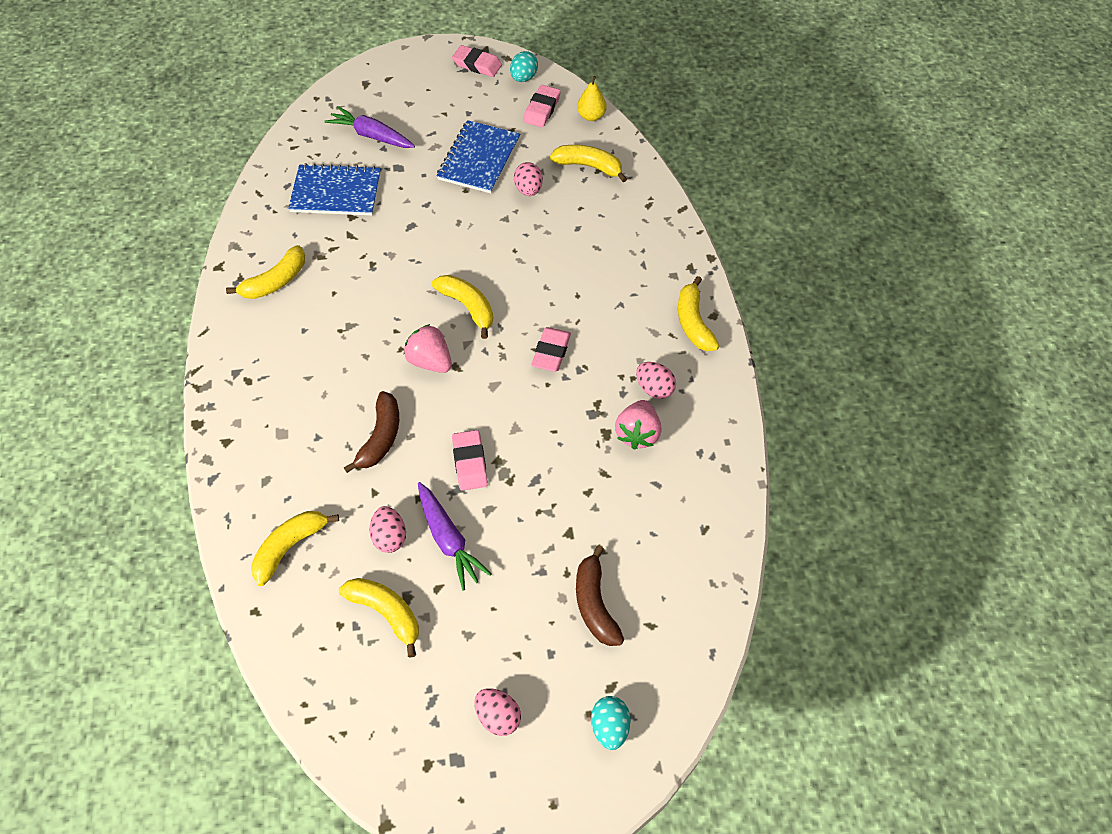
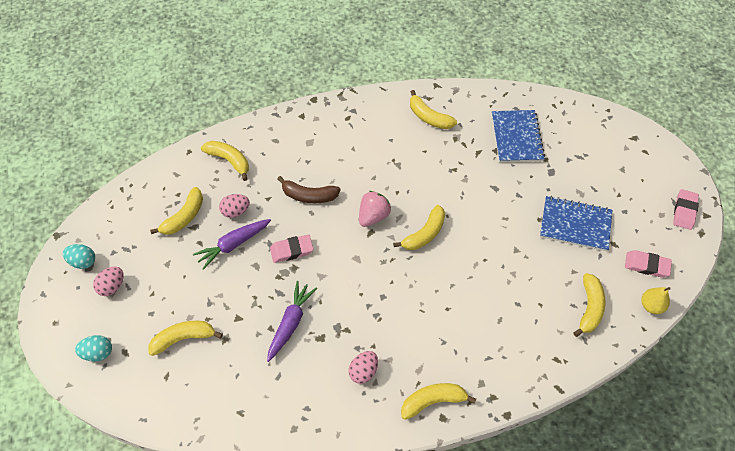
camera: 85 degrees right, 0 degrees up
(371, 135) = (579, 150): purple carrot -> purple carrot (290, 323)
(523, 78) = (681, 248): turquoise egg -> turquoise egg (83, 261)
(528, 189) = (550, 263): pink egg -> none
(551, 352) = (390, 294): pink eraser -> none
(595, 604) = (184, 338): brown banana -> yellow banana
(637, 433) = (321, 360): pink strawberry -> none

